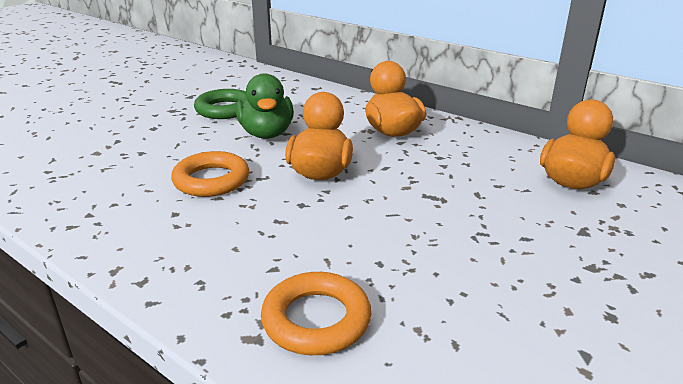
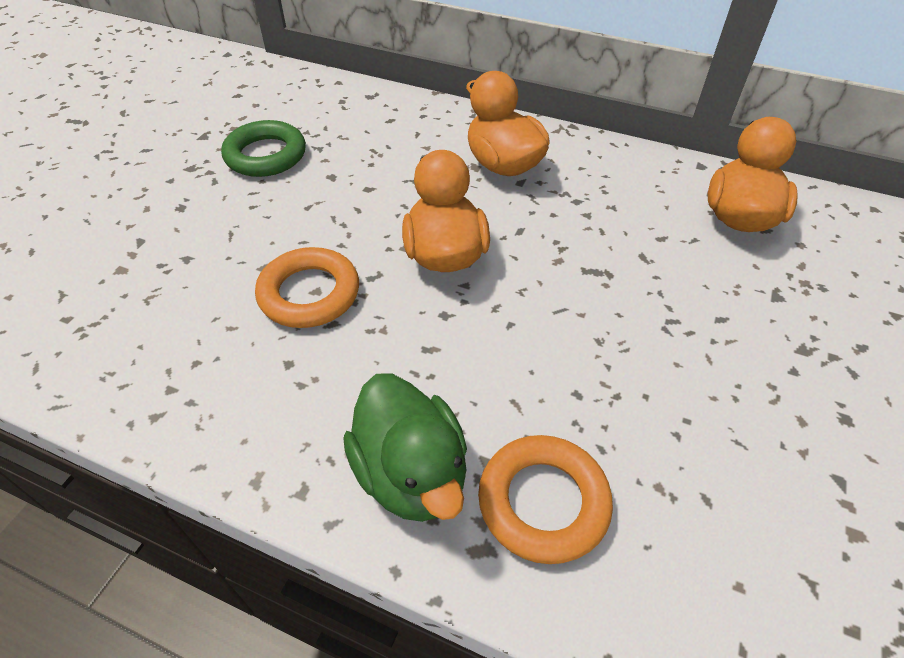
camera: 15 degrees left, 20 degrees up
(266, 134) = (344, 194): green duck -> green duck (411, 473)

